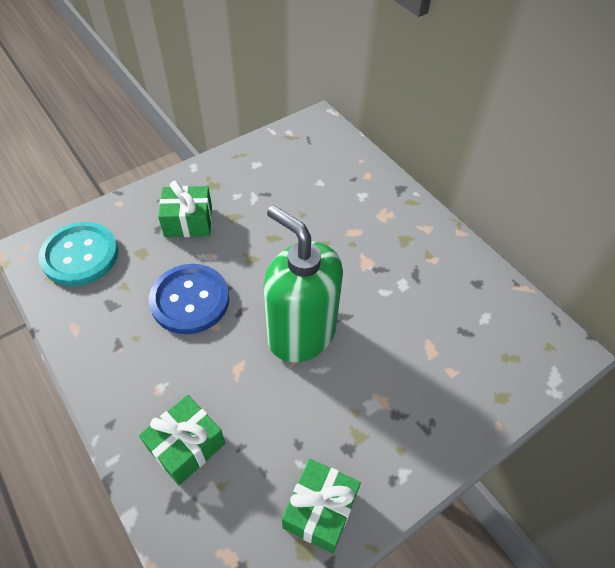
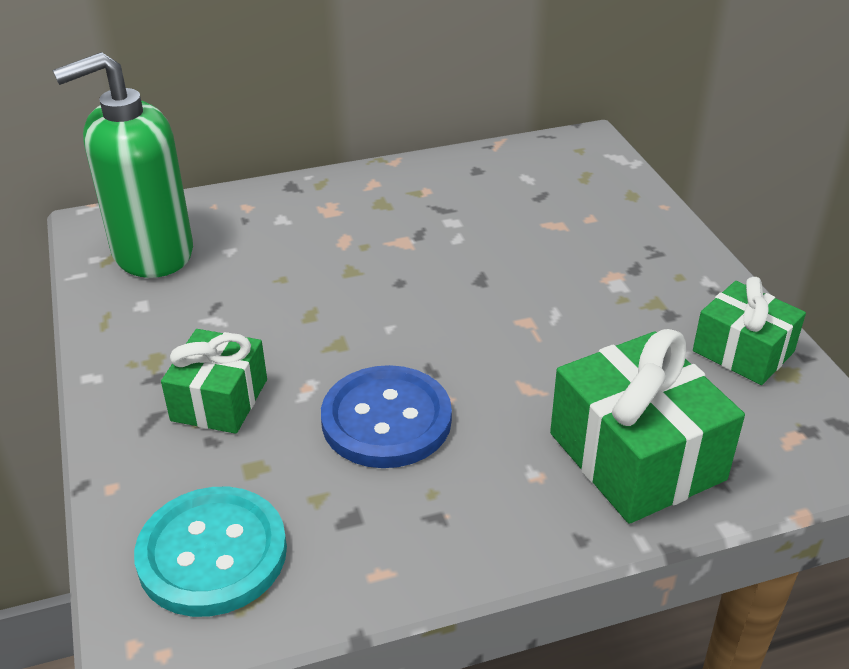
camera: 70 degrees left, 15 degrees down
(186, 446) = (636, 456): green gift -> green gift, size x1.58
(301, 334) = (494, 319): green soap dispenser -> green soap dispenser (152, 253)

